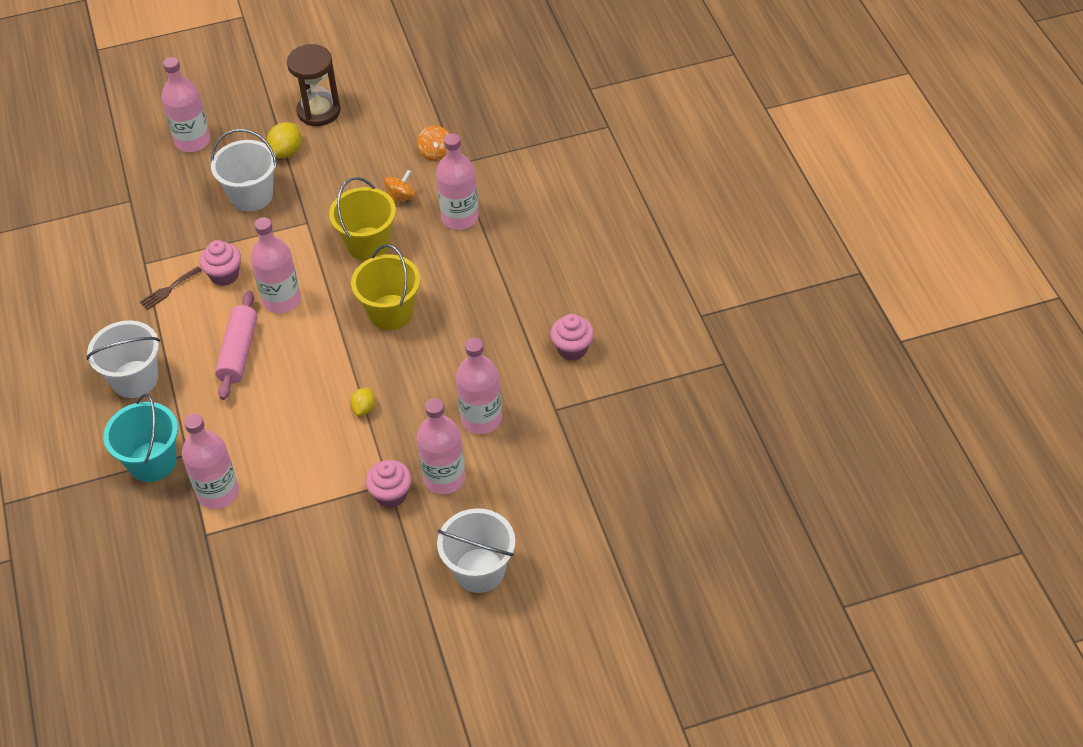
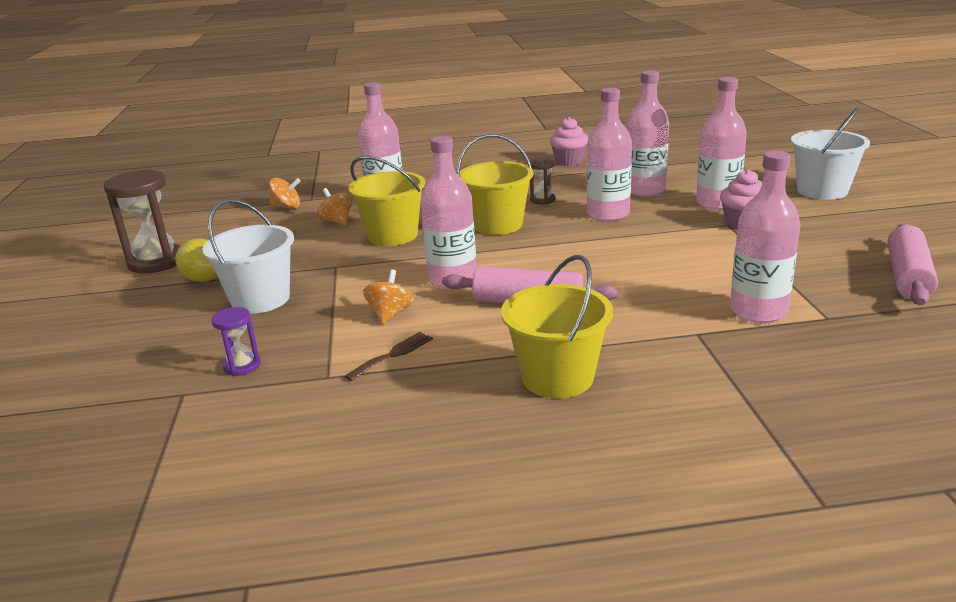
camera: 80 degrees left, 25 degrees down
(134, 379) = (557, 377): white bucket -> yellow bucket
(152, 461) = (713, 358): turquoise bucket -> none
(160, 217) = (242, 366): none -> purple hourglass
(168, 289) = (393, 355): brown fork -> brown fork turned 105 degrees counterclockwise
(192, 141) = (111, 343): pink bottle -> pink bottle (608, 214)
(224, 275) = (390, 314): pink cupcake -> orange spinning top
(272, 601) = (907, 276): none -> pink rolling pin
(364, 408) = (628, 235): yellow lemon -> none
(453, 338) = (542, 200): none -> brown hourglass

